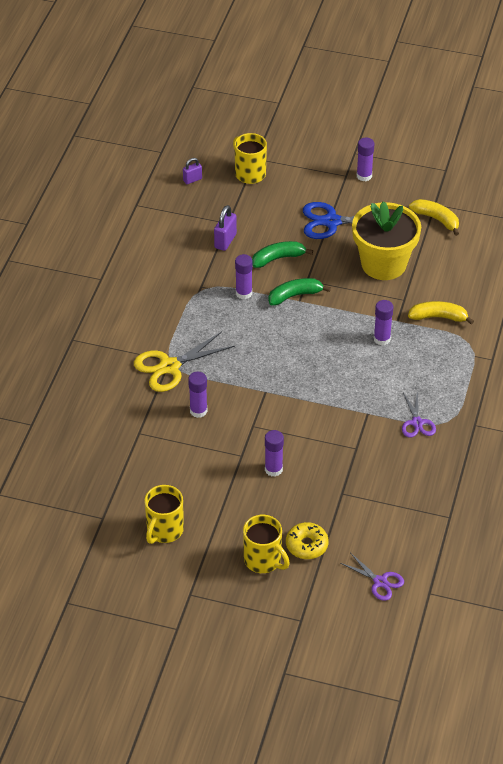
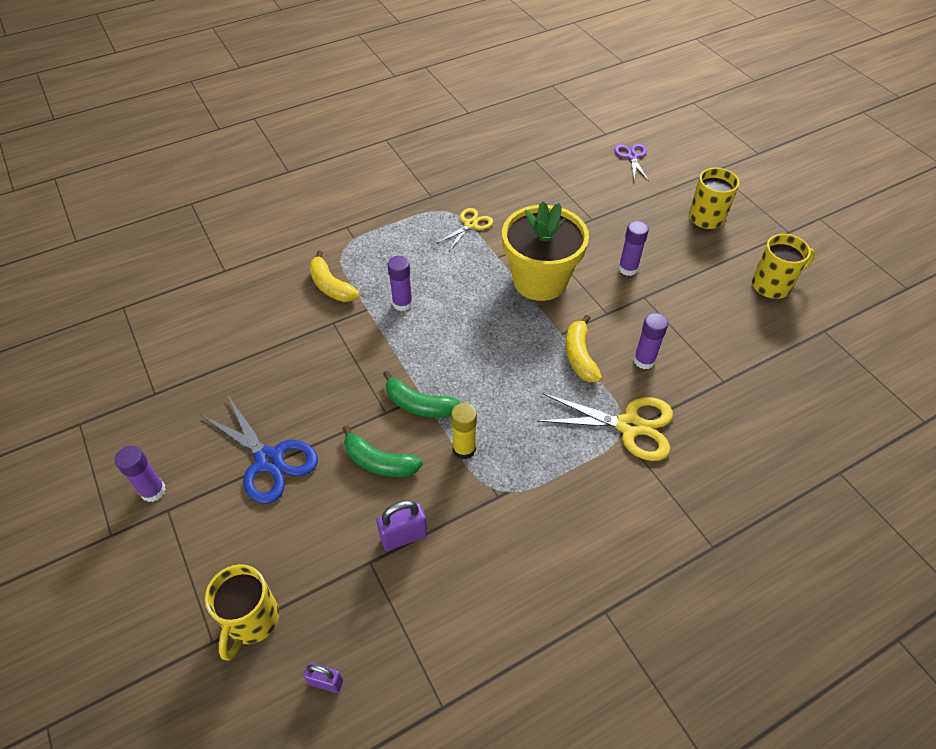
camera: 135 degrees left, 5 degrees up
(243, 293) = (464, 449): purple glue stick -> yellow glue stick
(306, 545) = (660, 206): yellow donut -> none
(383, 264) = (296, 370): yellow flower pot -> yellow flower pot (540, 281)
(417, 423) = (470, 225): purple scissors -> yellow scissors
(436, 219) = (181, 375): yellow banana -> yellow banana (580, 356)

